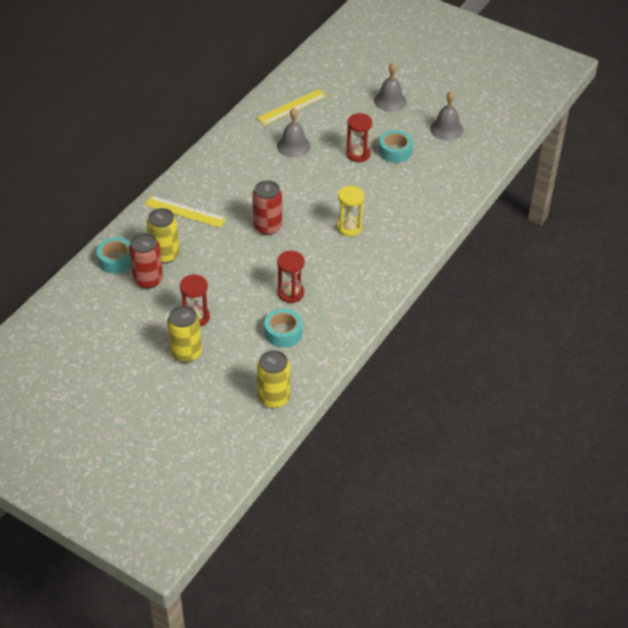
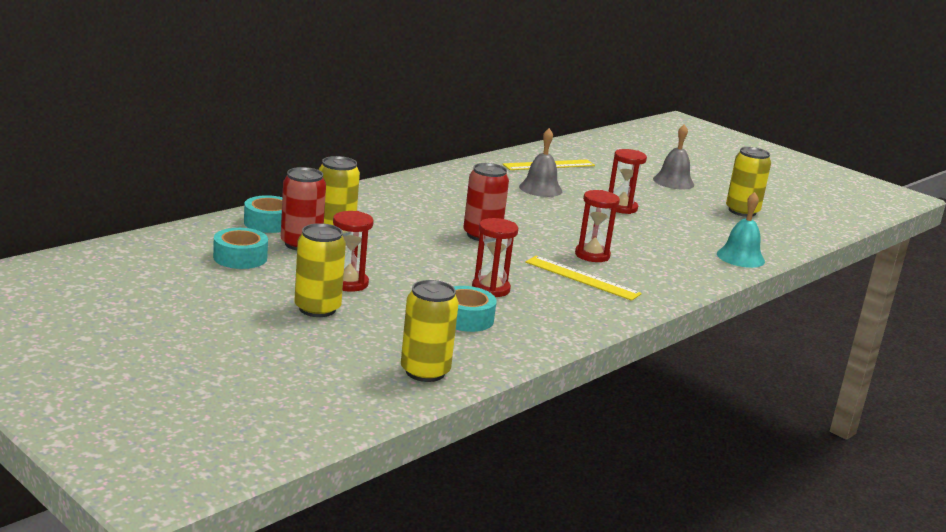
camera: 10 degrees right, 25 degrees down
(185, 211) = (379, 206): yellow ruler -> yellow ruler (582, 278)
(349, 227) = (592, 255): yellow hourglass -> red hourglass
(395, 151) = (671, 214): turquoise tape -> turquoise tape (240, 257)
(446, 129) = (742, 211): grey bell -> yellow can
(452, 196) = (740, 257): none -> turquoise bell

